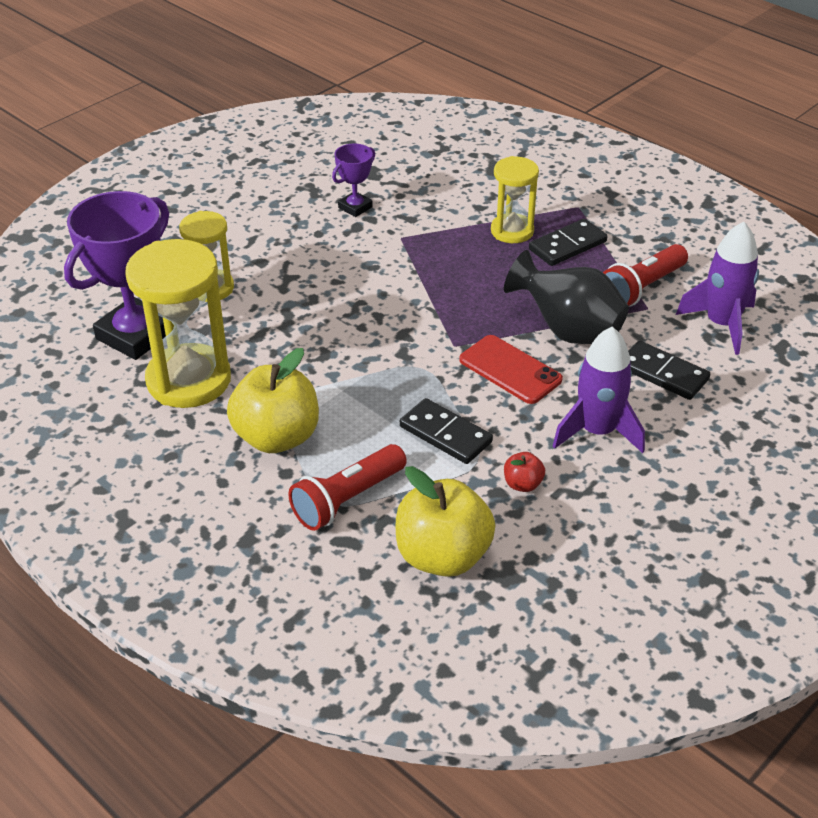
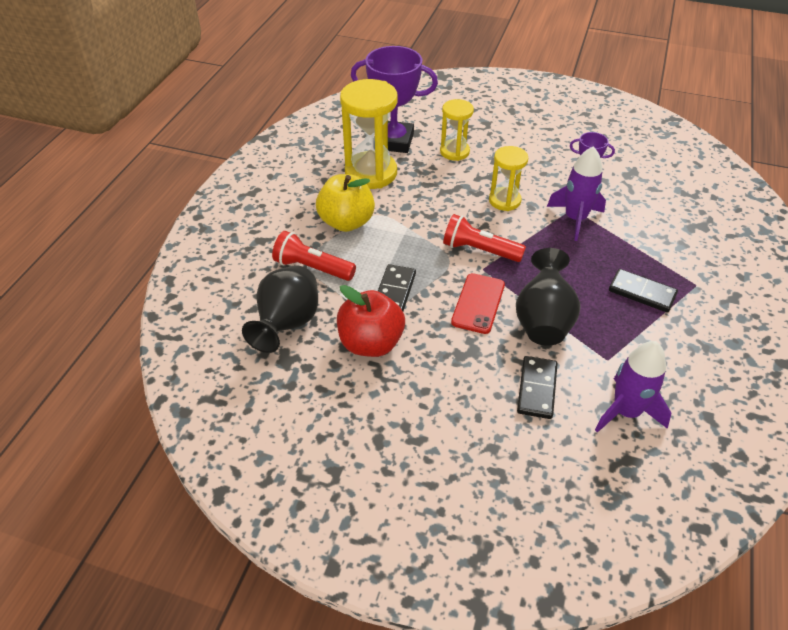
camera: 65 degrees right, 5 degrees up
(443, 556) = (287, 324): yellow apple -> black vase
(512, 231) = (630, 258): yellow hourglass -> yellow hourglass (504, 201)
(522, 484) = (371, 343): red apple -> red apple, size x2.26
(597, 431) = (447, 368): purple rocket -> purple rocket (575, 219)
(642, 288) = (628, 349): red flashlight -> red flashlight (479, 250)

